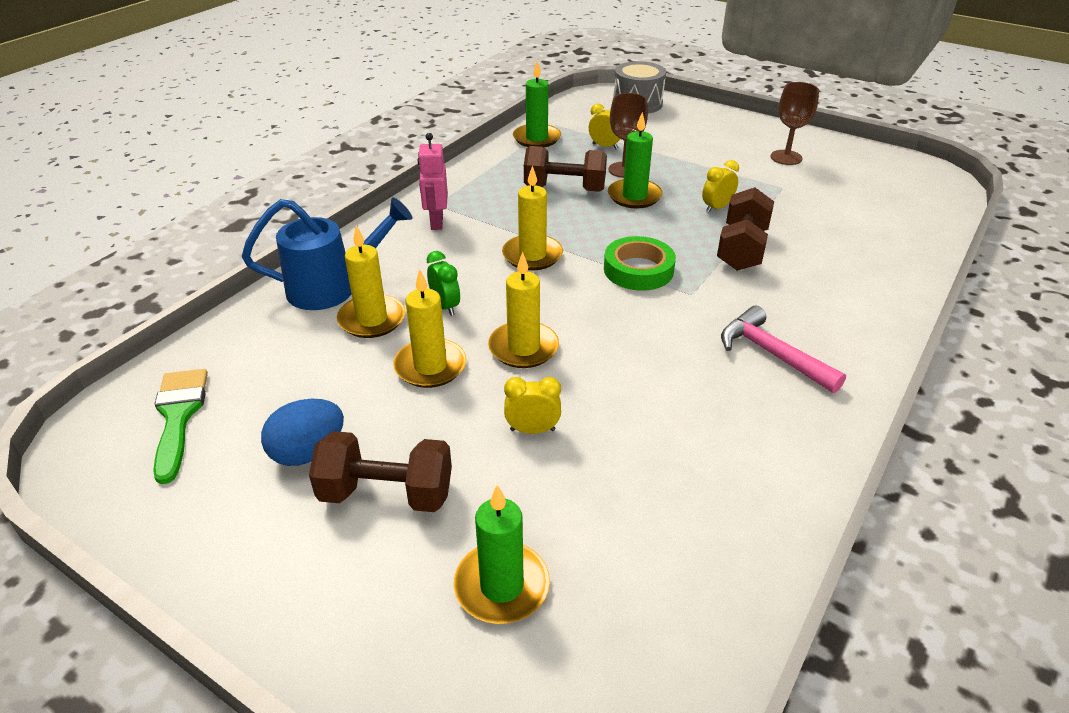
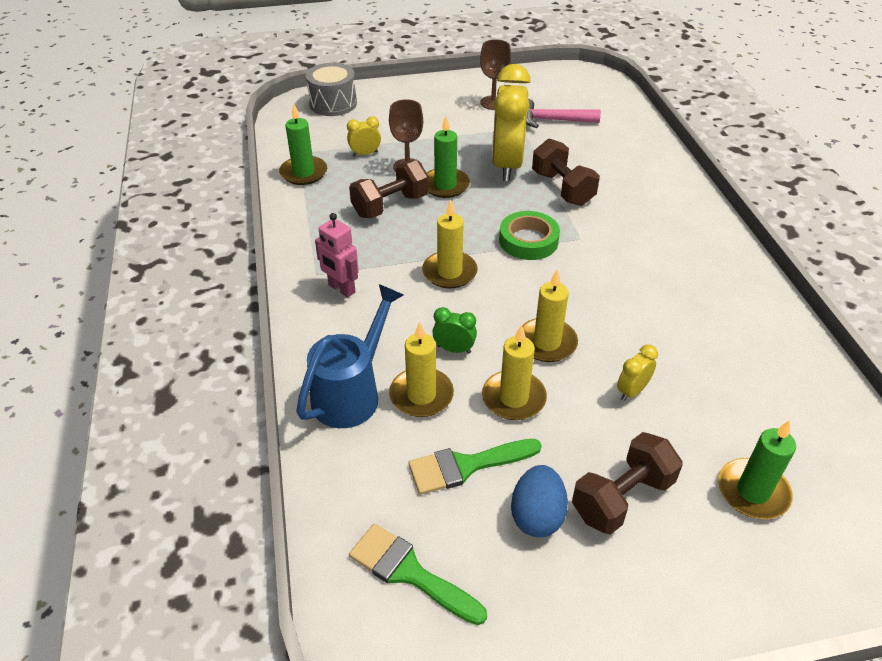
camera: 45 degrees left, 5 degrees up
(321, 383) = (466, 466): none -> green brush
(716, 208) = (507, 165): yellow clock -> yellow clock, size x2.35
(771, 354) = (671, 251): pink hammer -> pink hammer (552, 120)

